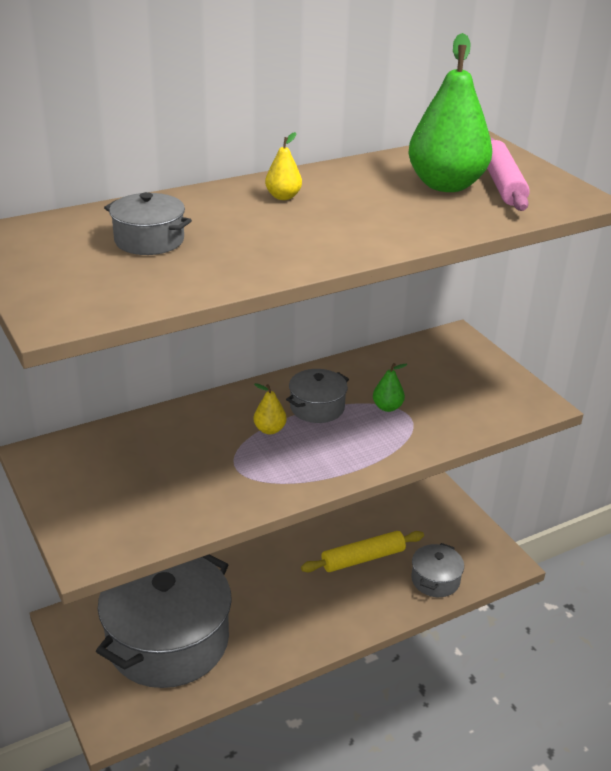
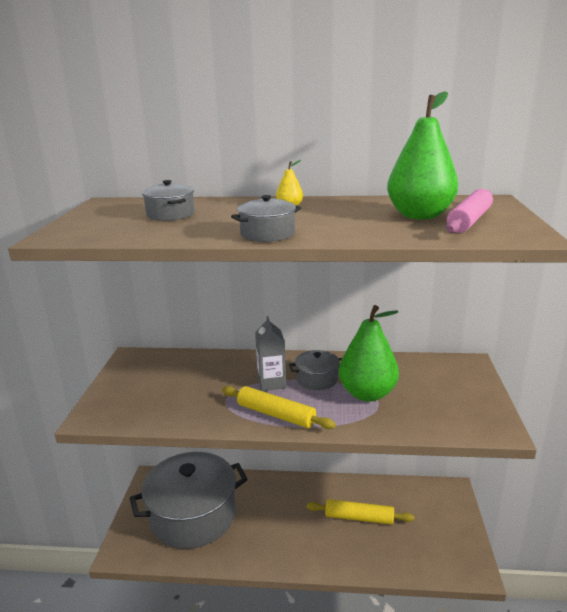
camera: 35 degrees right, 10 degrees down
(269, 429) = (271, 383): yellow pear -> grey carton
(314, 466) = (276, 414): none -> yellow rolling pin
(387, 407) = (367, 394): green pear -> green pear, size x2.30
(435, 580) = (403, 557): grey pot -> grey pot (267, 234)

